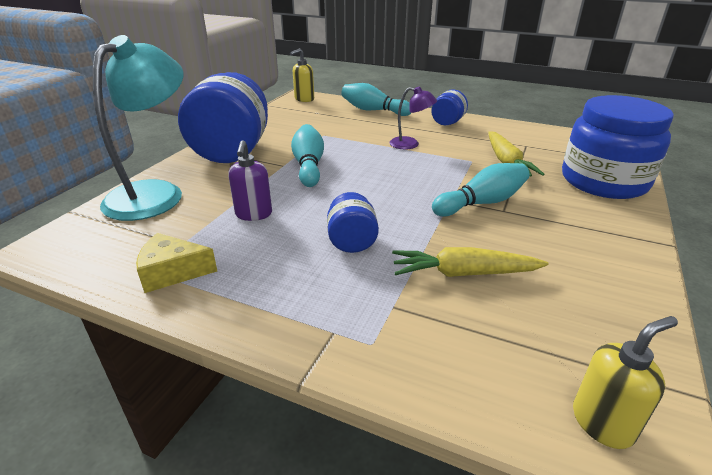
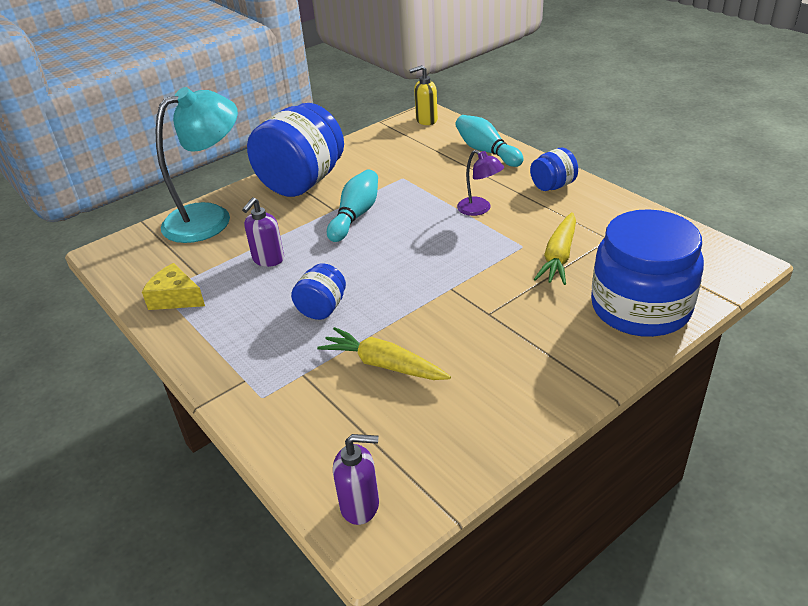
camera: 30 degrees right, 5 degrees up
(481, 203) = (476, 300): turquoise bowling pin -> none
(602, 423) = (360, 505): yellow soap dispenser -> purple soap dispenser

